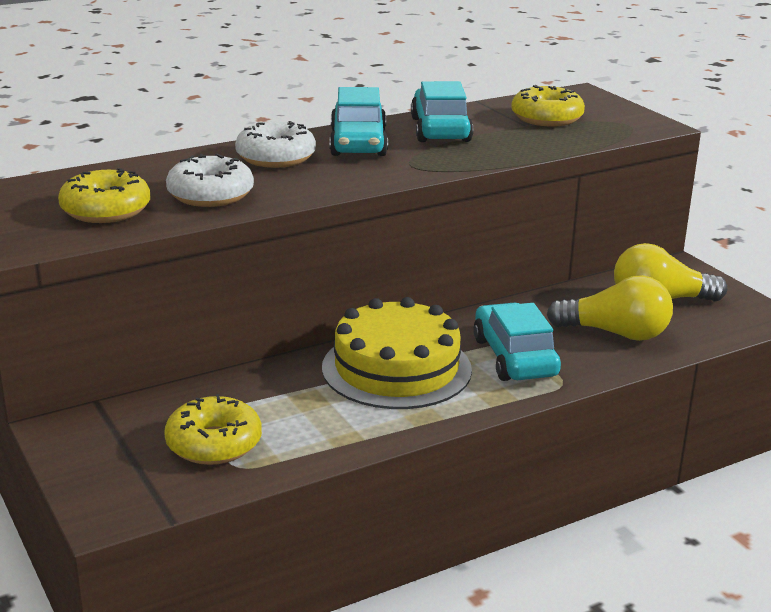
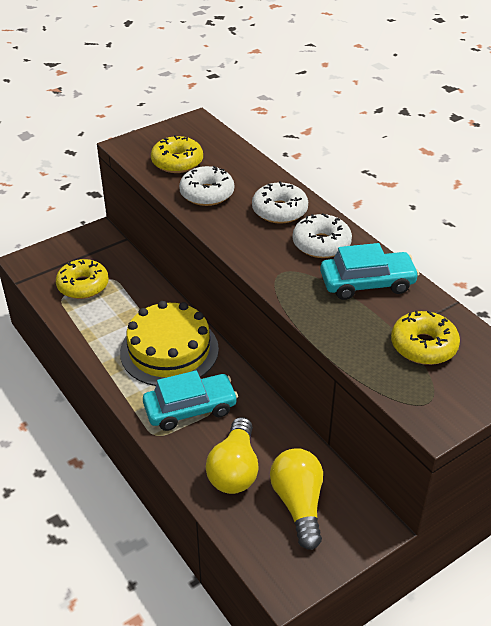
camera: 85 degrees right, 15 degrees up
(358, 143) = (321, 244): turquoise car -> white donut

